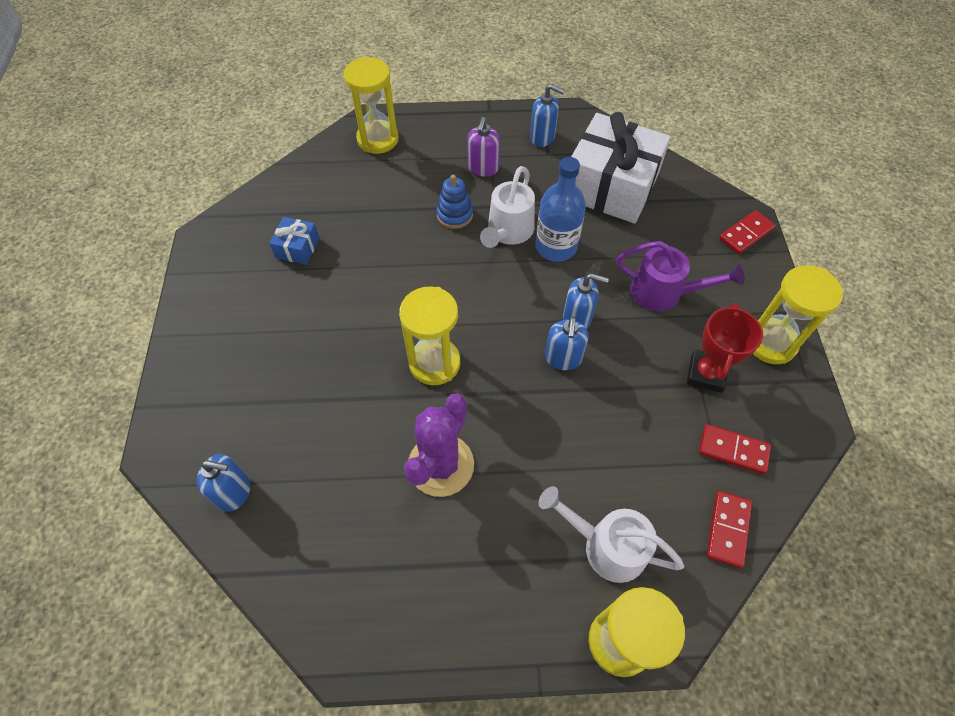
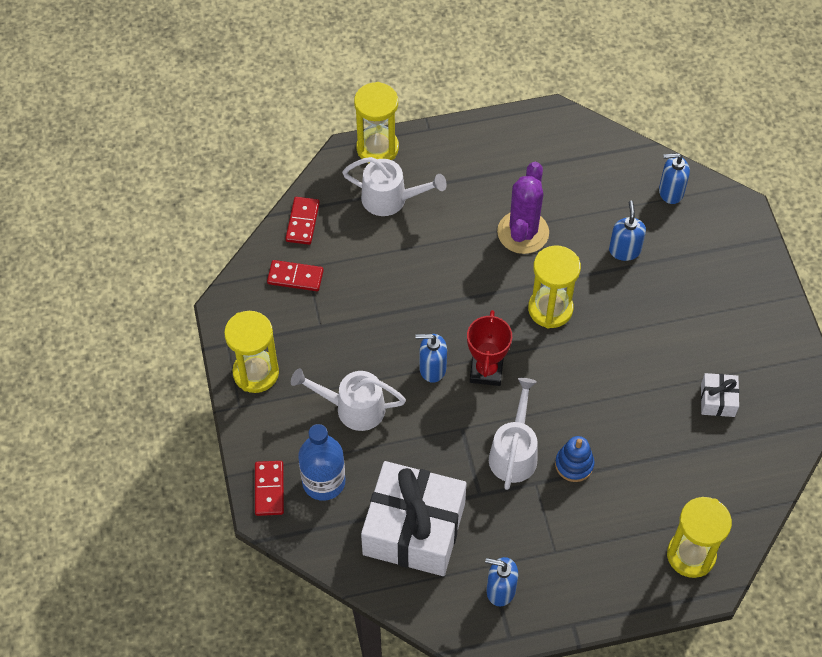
camera: 170 degrees right, 0 degrees up
(297, 248) = (717, 400): blue gift -> white gift
(483, 168) = (559, 532): purple soap dispenser -> none
(556, 247) = (463, 442): blue bottle -> blue bottle (323, 481)
(563, 358) = (440, 330): blue soap dispenser -> blue soap dispenser (624, 250)
(664, 293) = (352, 408): purple watering can -> white watering can
(706, 373) = (315, 336): red trophy -> red trophy (486, 371)
(746, 234) = (269, 489): red domino -> red domino turned 45 degrees counterclockwise

